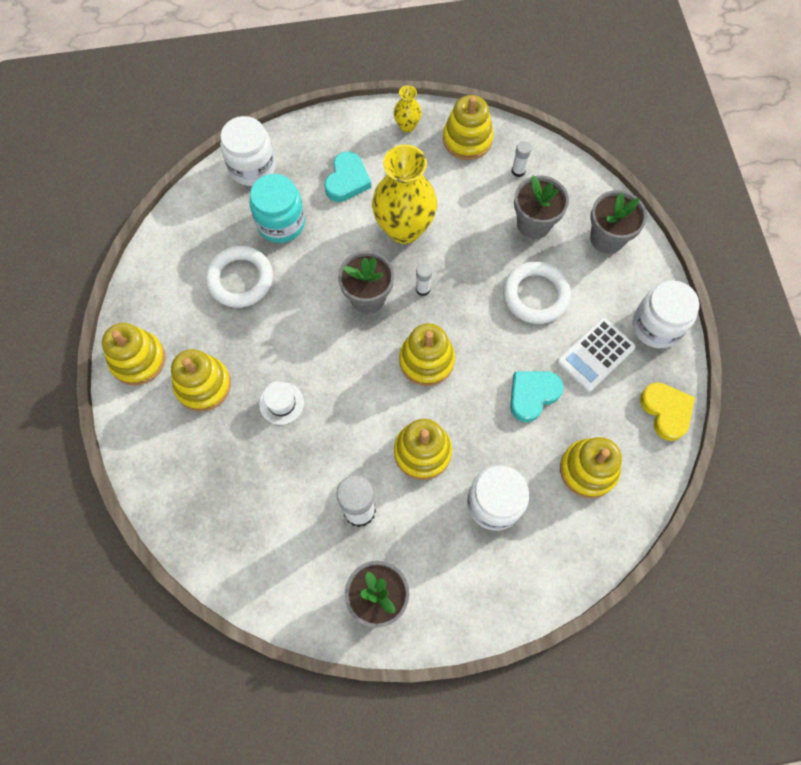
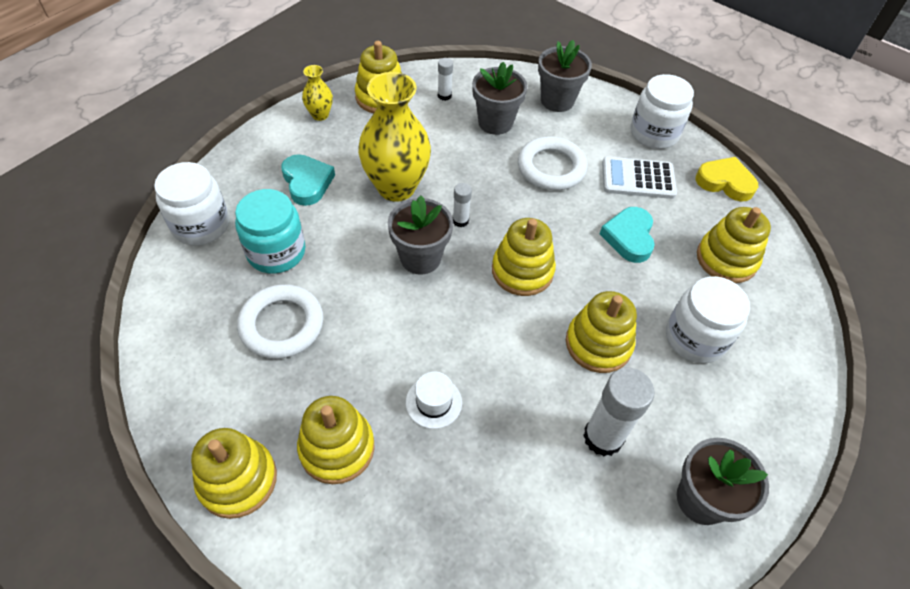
camera: 45 degrees left, 15 degrees down
(595, 355) = (638, 178): white calculator -> white calculator turned 90 degrees clockwise

